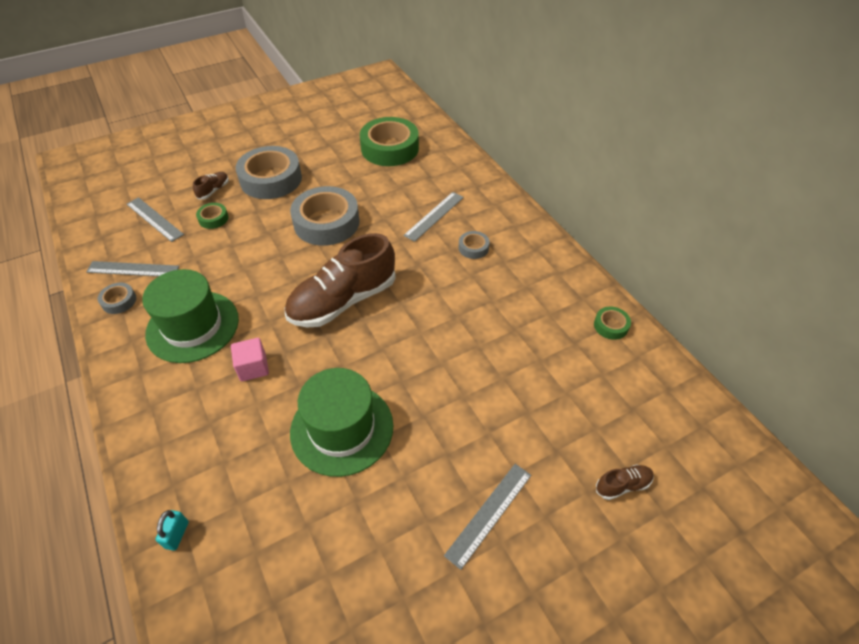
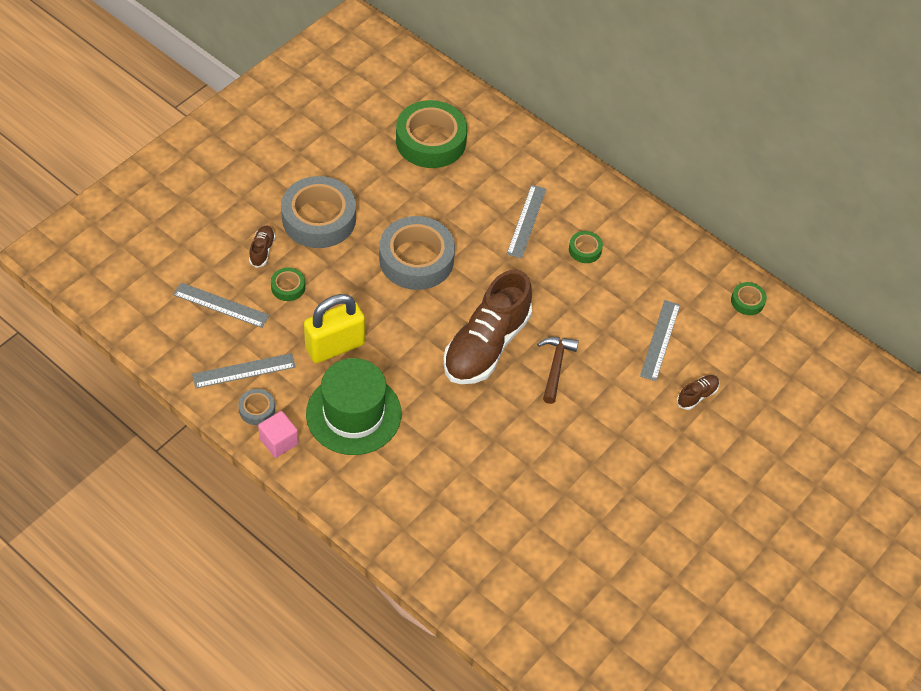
camera: 25 degrees left, 5 degrees up
(177, 535) = (469, 593): turquoise padlock -> none
(217, 269) = (335, 346): none -> yellow padlock
(253, 367) = (441, 437): pink cube -> pink cube (279, 441)
(342, 428) = (555, 467): green hat -> none
(395, 335) = (555, 367): none -> brown hammer
(473, 248) = (585, 250): grey tape -> green tape
(489, 514) = (710, 498): grey ruler -> grey ruler (660, 340)
(622, 485) = (804, 444): brown shoe -> brown shoe (697, 396)

